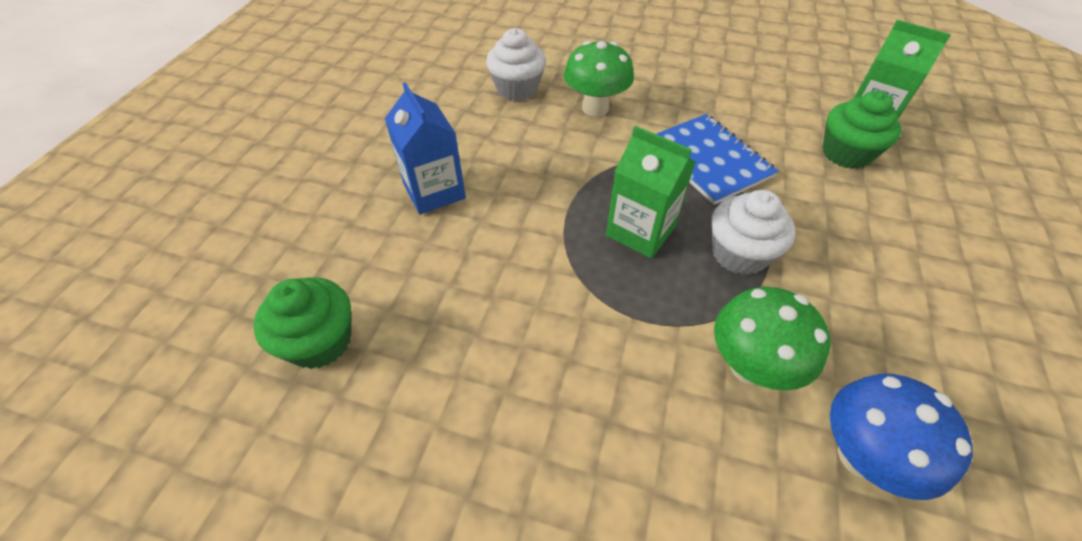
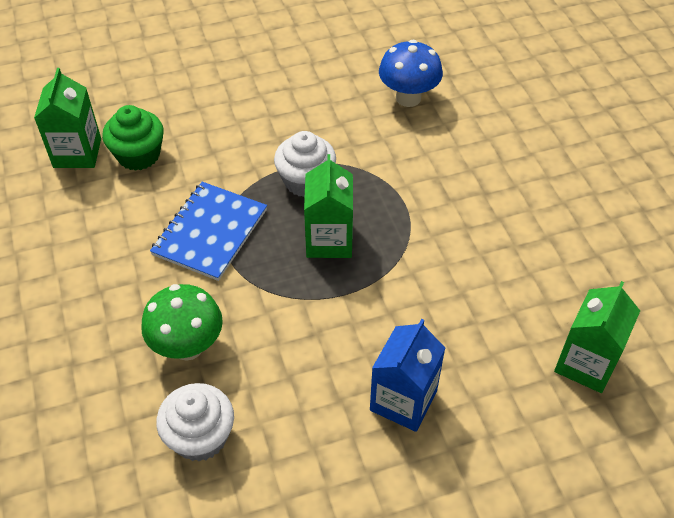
camera: 125 degrees left, 0 degrees up
(320, 341) = (586, 363): green cupcake -> green carton
(750, 366) = (393, 149): green mushroom -> none

